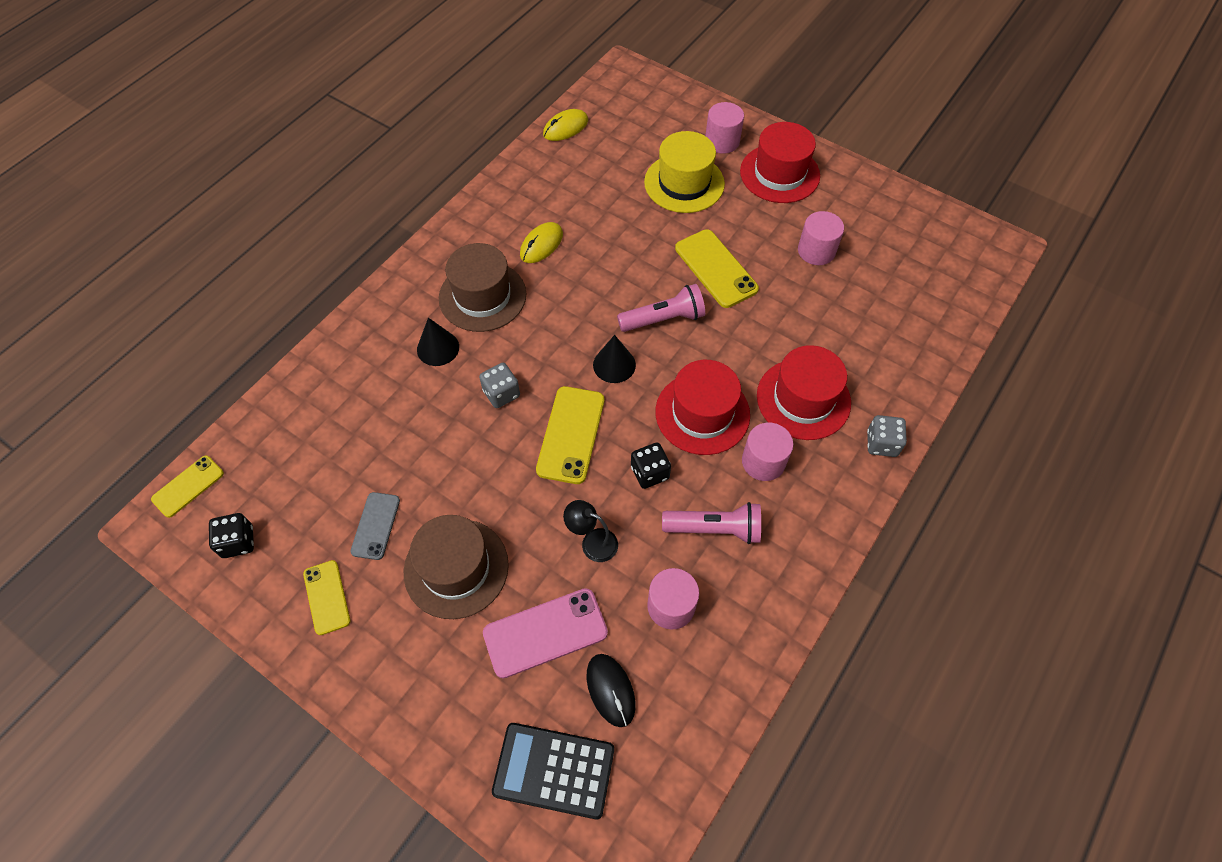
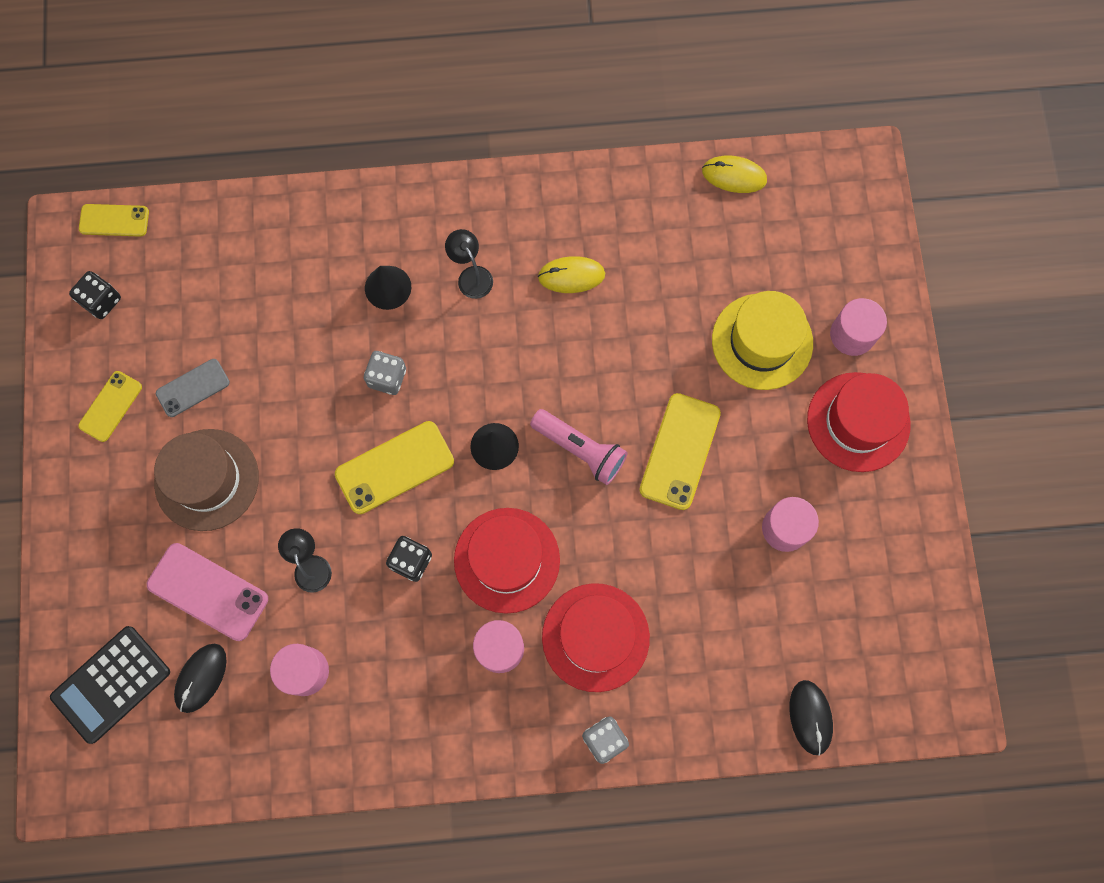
camera: 50 degrees right, 15 degrees up
(482, 296) = (471, 276): brown hat -> black lamp
(554, 770) = (111, 684): black calculator -> black calculator turned 105 degrees counterclockwise
(715, 528) = (401, 654): pink flashlight -> none
(954, 320) = (810, 717): none -> black mouse

